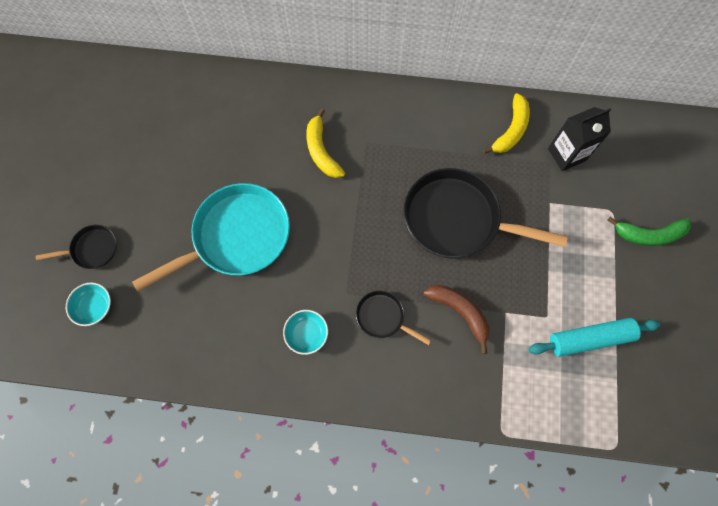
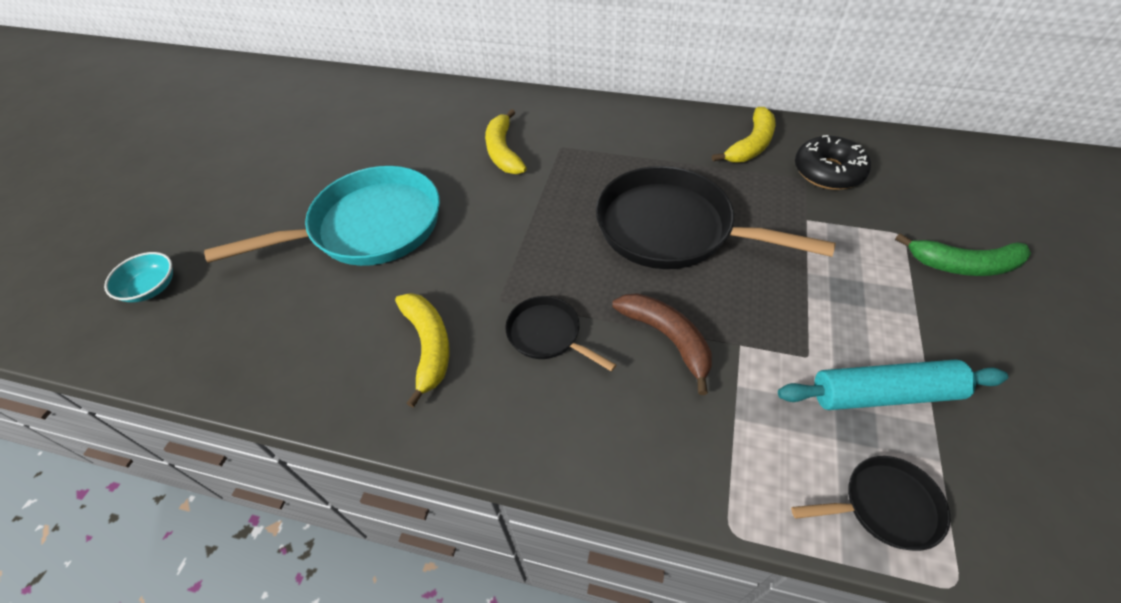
camera: 10 degrees right, 20 degrees down
(92, 249) = (182, 227): black pan -> black pan (884, 506)
(306, 334) = (428, 346): turquoise bowl -> yellow banana
(566, 154) = (828, 172): black carton -> black donut

